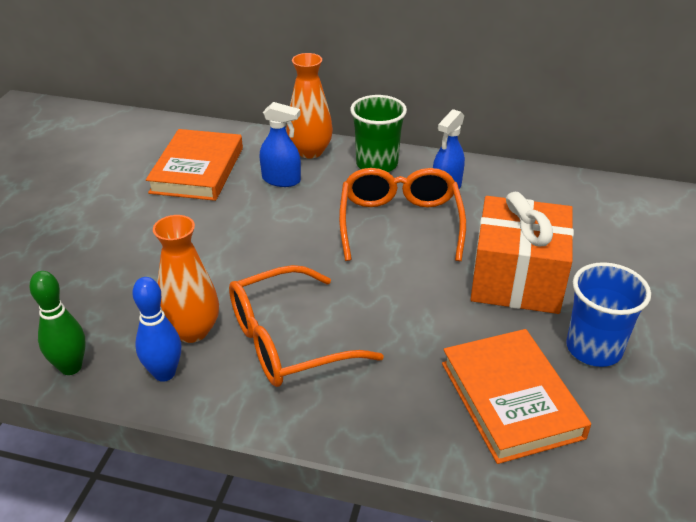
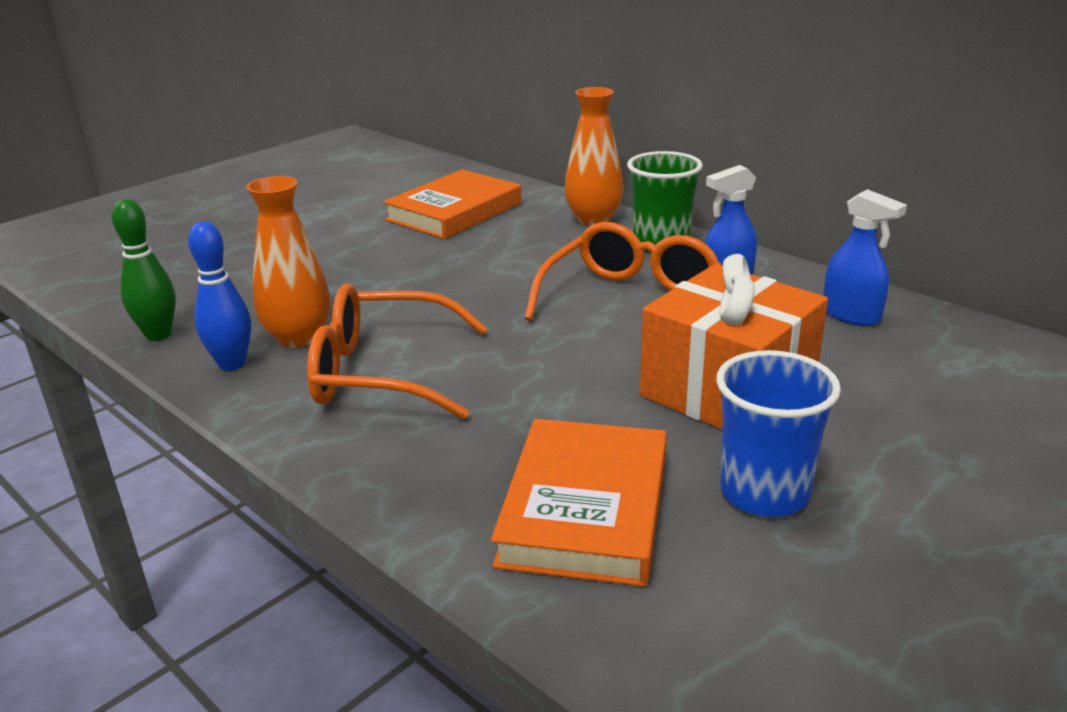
camera: 30 degrees right, 10 degrees down
(281, 180) = (534, 236): blue spray bottle -> blue spray bottle (851, 315)

